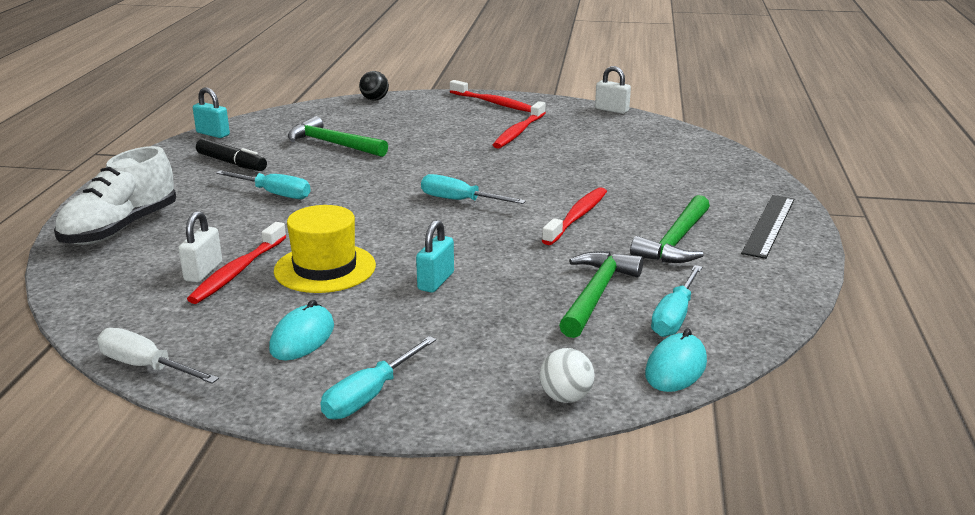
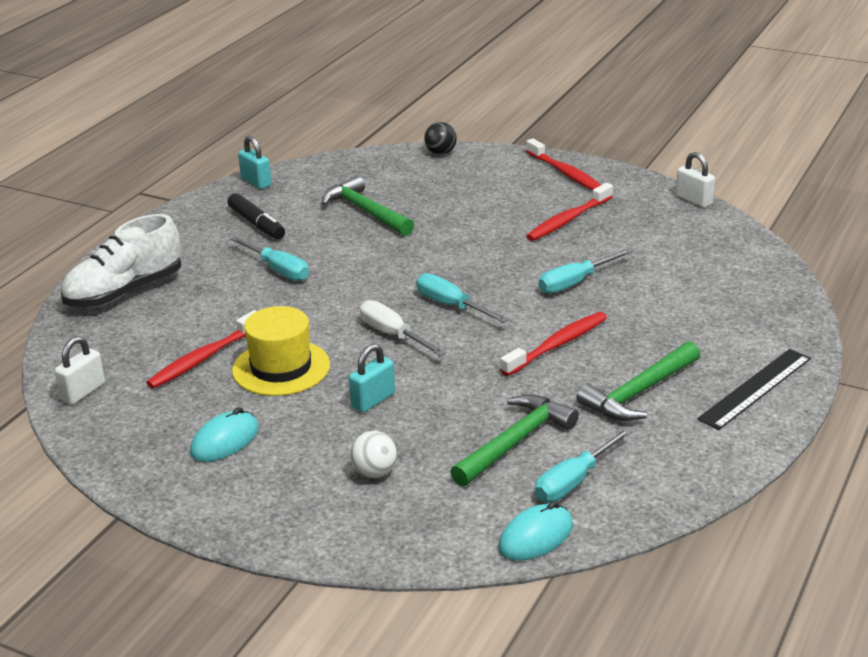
camera: 20 degrees right, 5 degrees up
(146, 367) = (87, 446): white screwdriver -> white screwdriver (393, 335)
(203, 271) = (174, 353): white padlock -> white padlock (83, 392)
(369, 396) = (251, 510): turquoise screwdriver -> turquoise screwdriver (574, 283)
(566, 397) = (415, 546): white ball -> white ball (375, 473)

